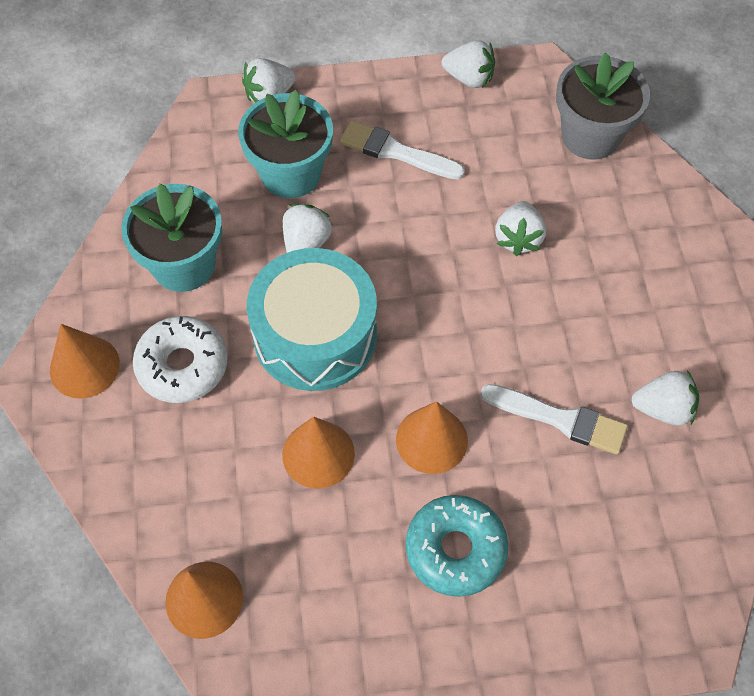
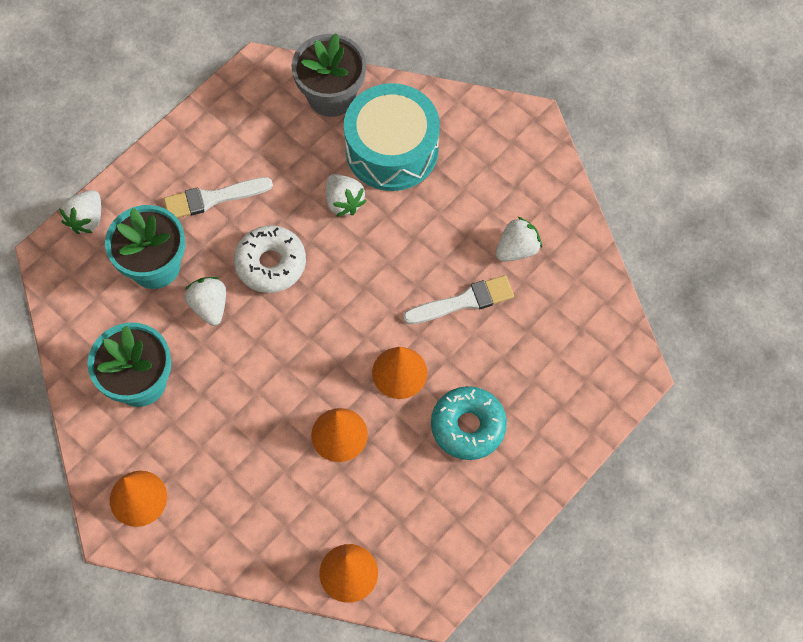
camera: 40 degrees left, 5 degrees up
(182, 365) = (203, 447): white donut -> white donut (271, 264)
(315, 335) = (270, 362): turquoise drum -> turquoise drum (392, 149)
(469, 78) = (216, 109): white strawberry -> none

